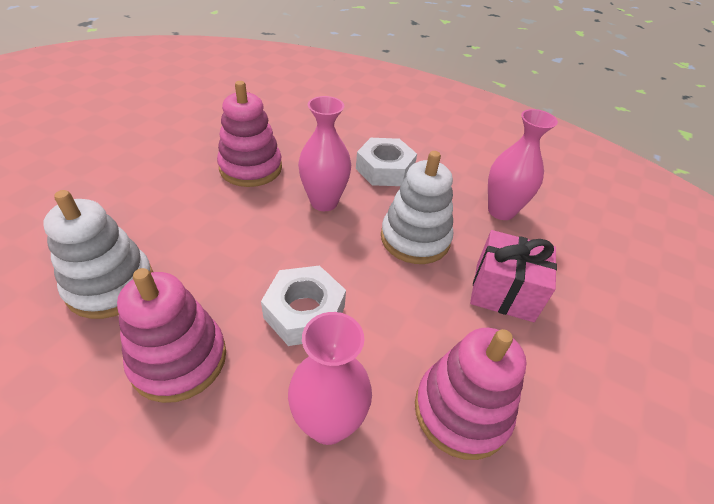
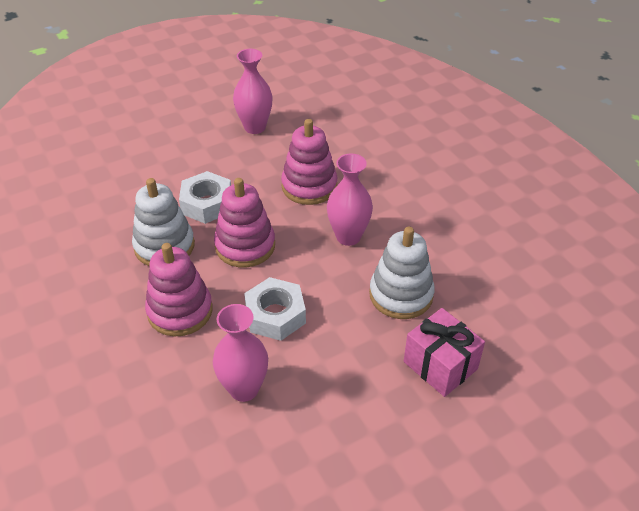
camera: 35 degrees right, 0 degrees up
(385, 169) = (424, 225): white nut -> white nut (207, 204)
(461, 410) = (335, 424): pink stacking toy -> pink stacking toy (245, 246)
(501, 211) = (502, 301): pink vase -> pink vase (255, 127)

